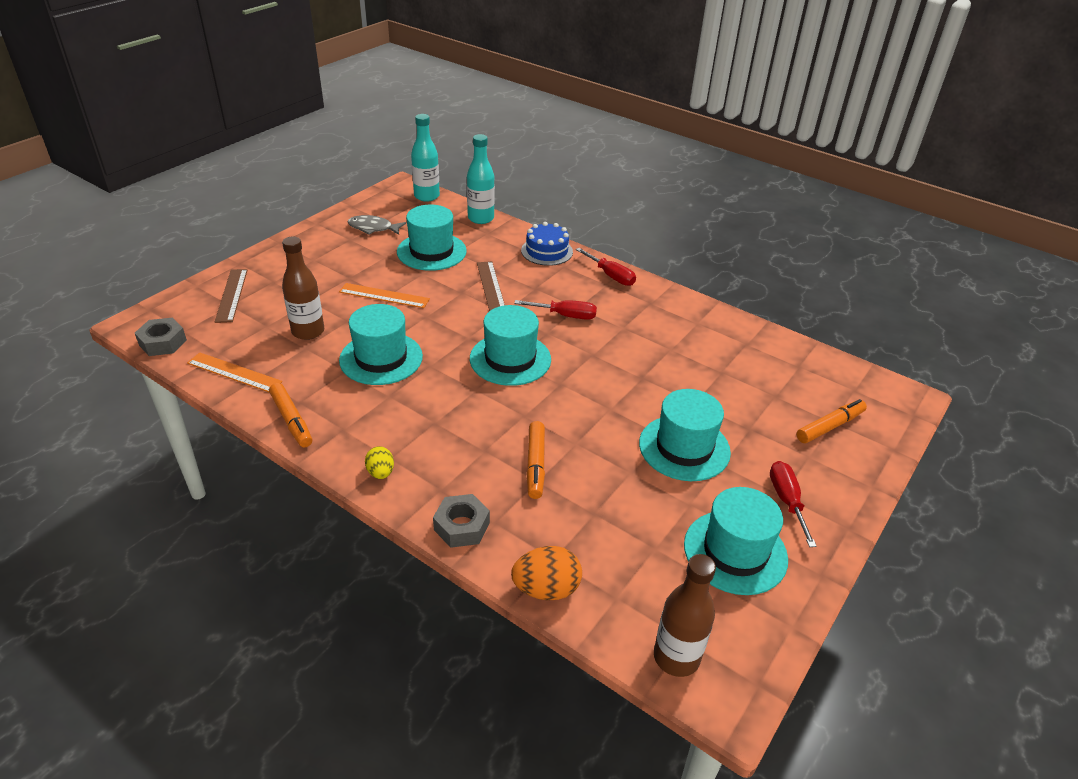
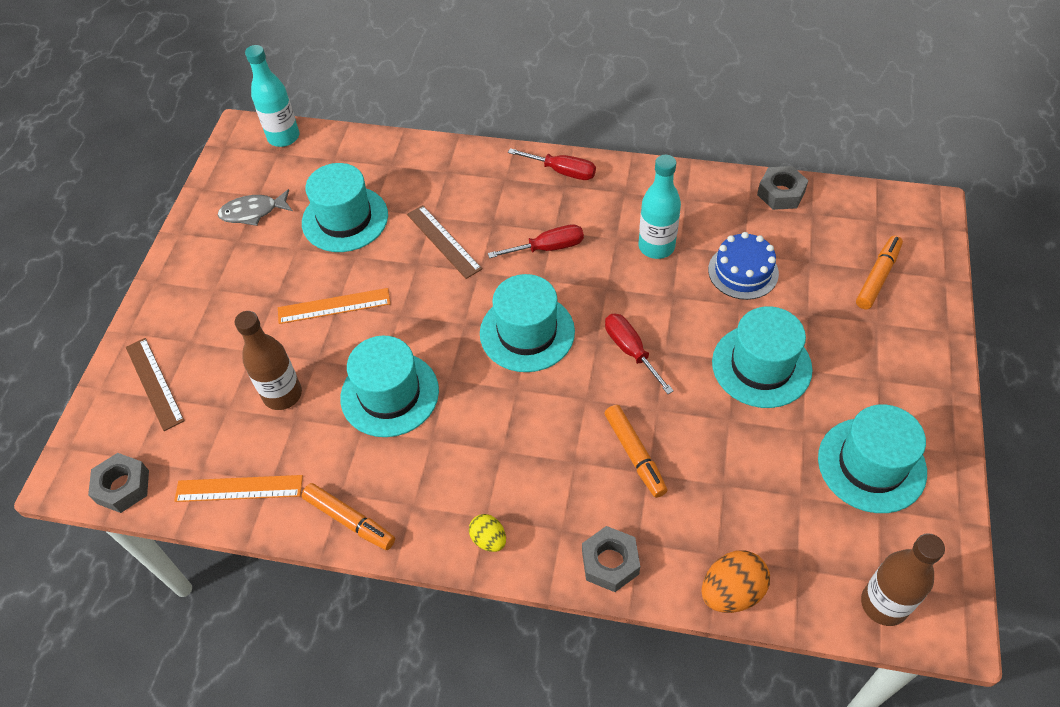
camera: 20 degrees left, 15 degrees up
(481, 218) = (369, 146): turquoise bottle -> turquoise bottle (656, 247)
(547, 251) = (473, 164): blue cake -> blue cake (743, 271)
(780, 345) = (781, 193): none -> grey nut
(787, 501) = (885, 384): red screwdriver -> red screwdriver (631, 351)

